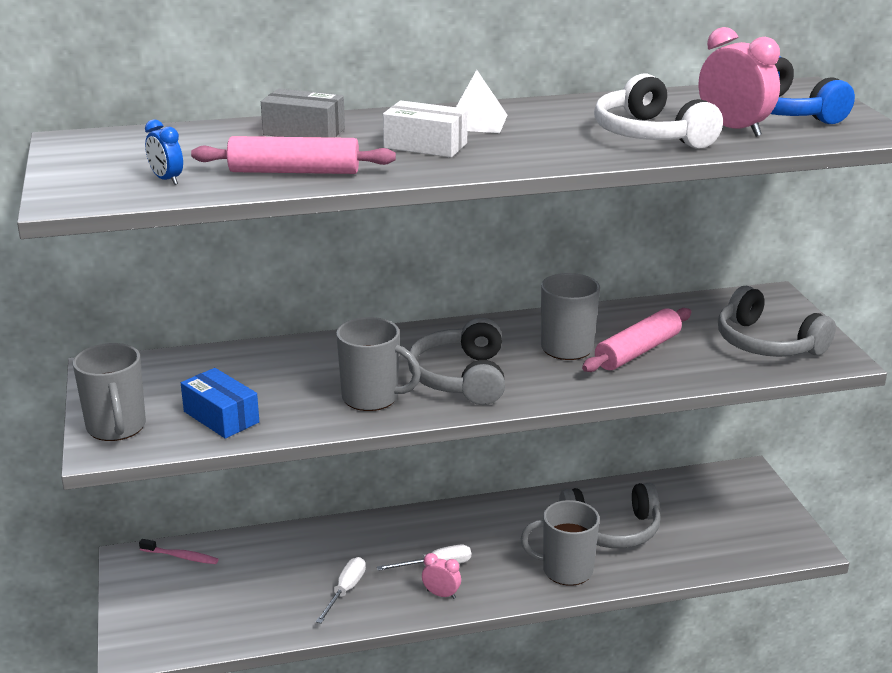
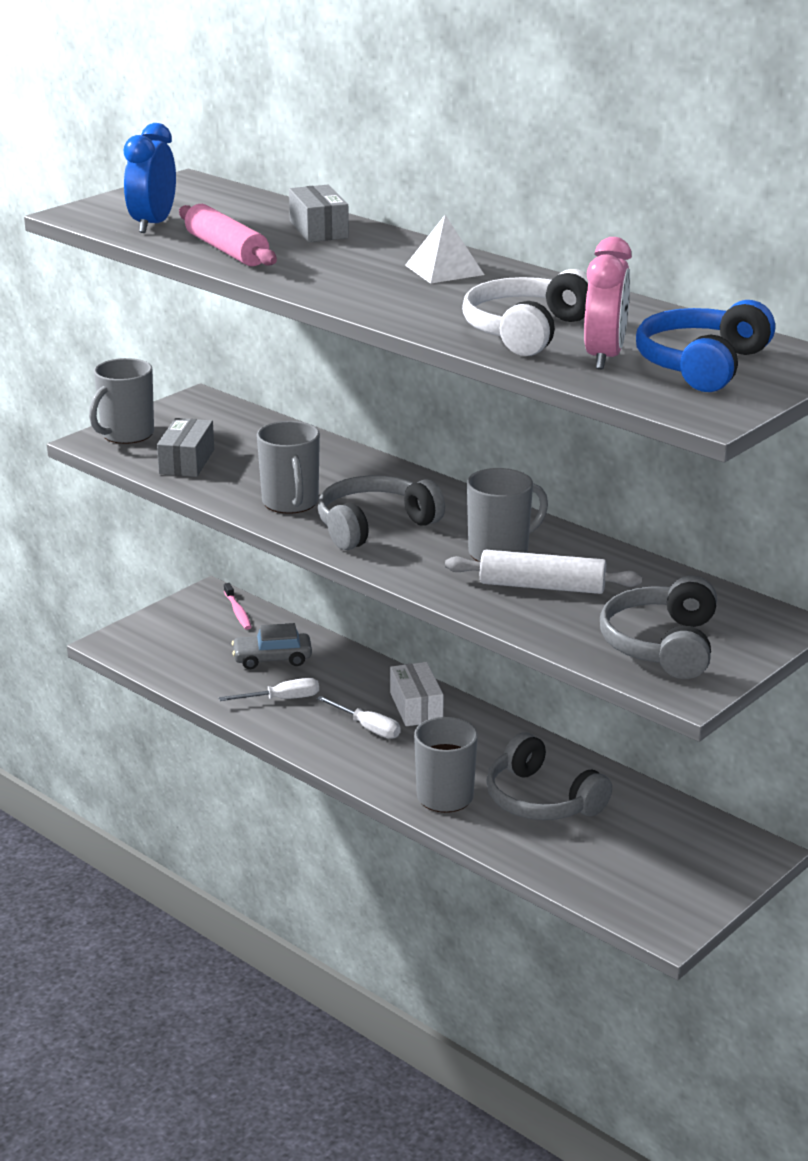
camera: 55 degrees right, 0 degrees up
(166, 179) = (152, 224): blue clock -> blue clock, size x1.85
(221, 417) = (186, 461): blue box -> grey box
(278, 570) = (272, 659): none -> grey car
(425, 146) = (353, 269): white box -> white box (416, 707)
(441, 594) = (331, 745): pink clock -> none
(638, 351) = (542, 586): pink rolling pin -> white rolling pin

